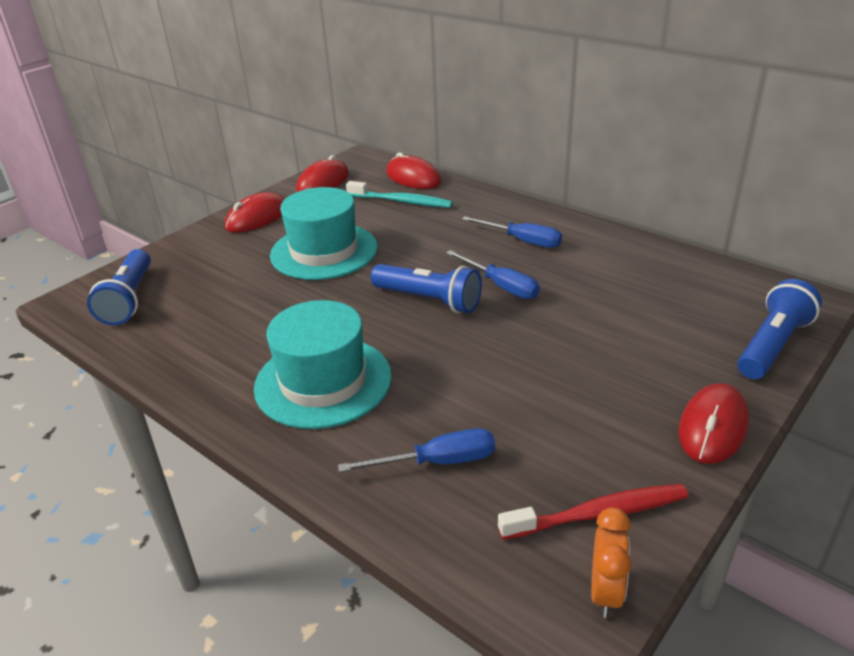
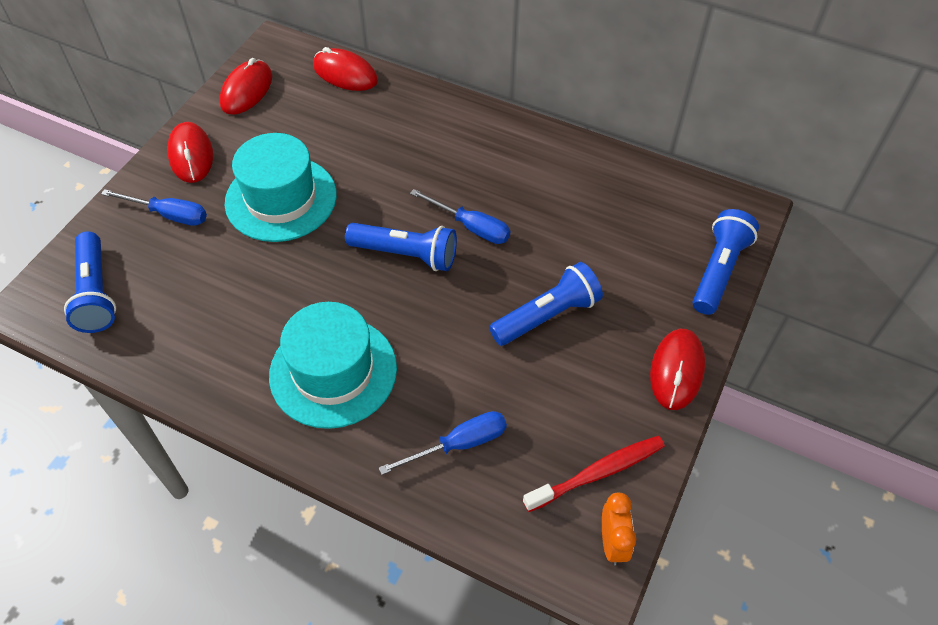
camera: 15 degrees left, 20 degrees up
(257, 218) = (191, 155): red mouse -> red mouse turned 45 degrees counterclockwise
(401, 201) = (342, 113): turquoise toothbrush -> none
(522, 241) = (479, 161): blue screwdriver -> blue screwdriver (169, 215)
(565, 362) = (547, 316): none -> blue flashlight

